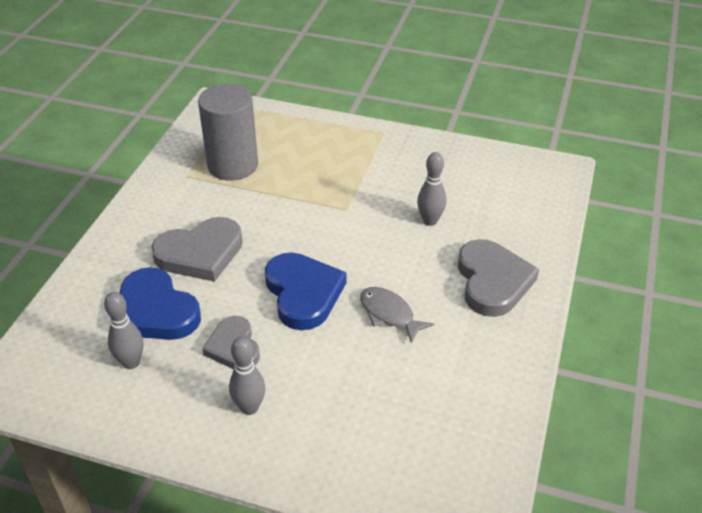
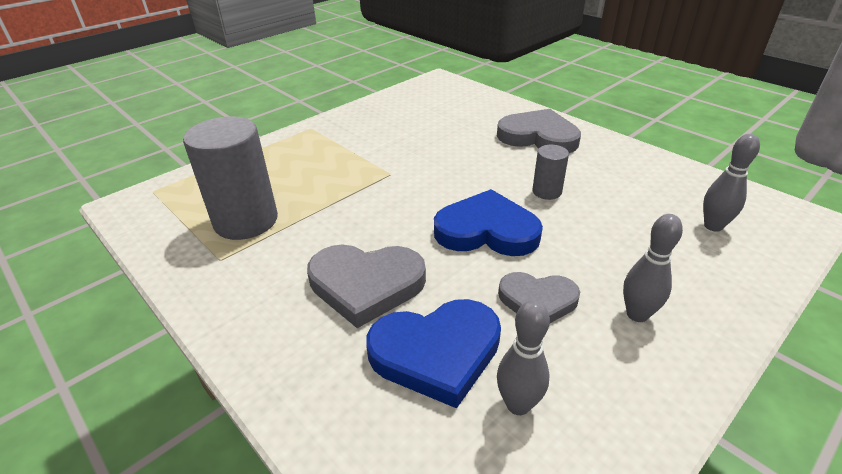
camera: 60 degrees left, 5 degrees down
(200, 253) = (366, 285): grey heart -> grey heart turned 90 degrees clockwise
(389, 314) = (547, 191): grey fish -> grey cylinder
(430, 221) = (446, 141): grey bowling pin -> grey bowling pin (713, 226)

